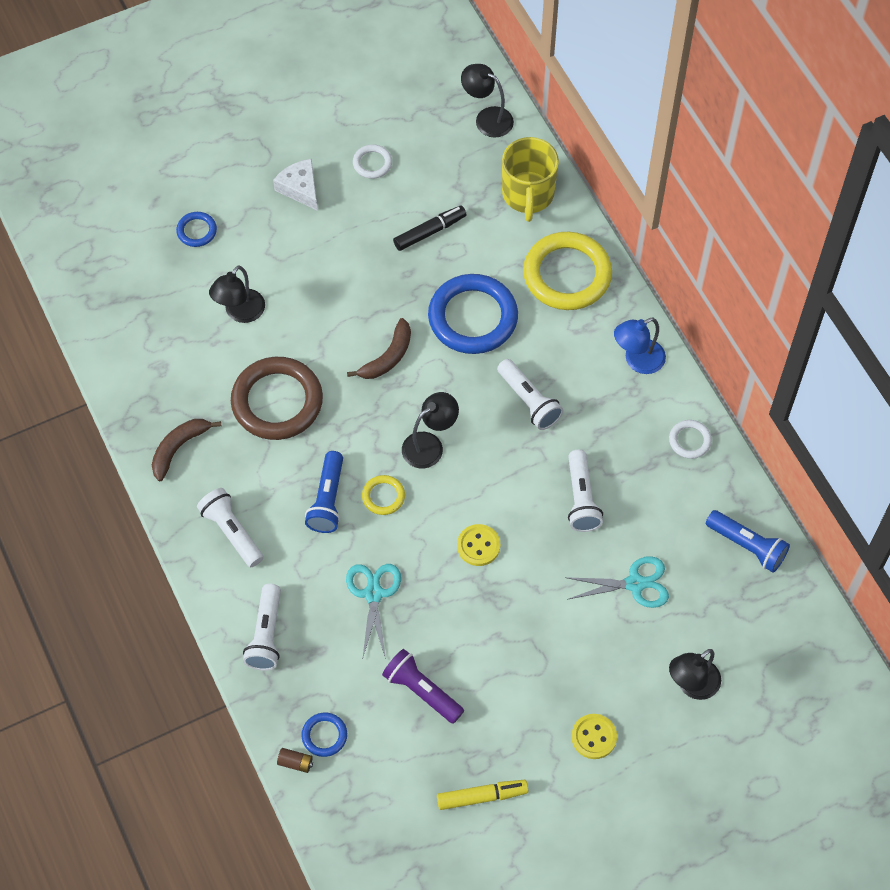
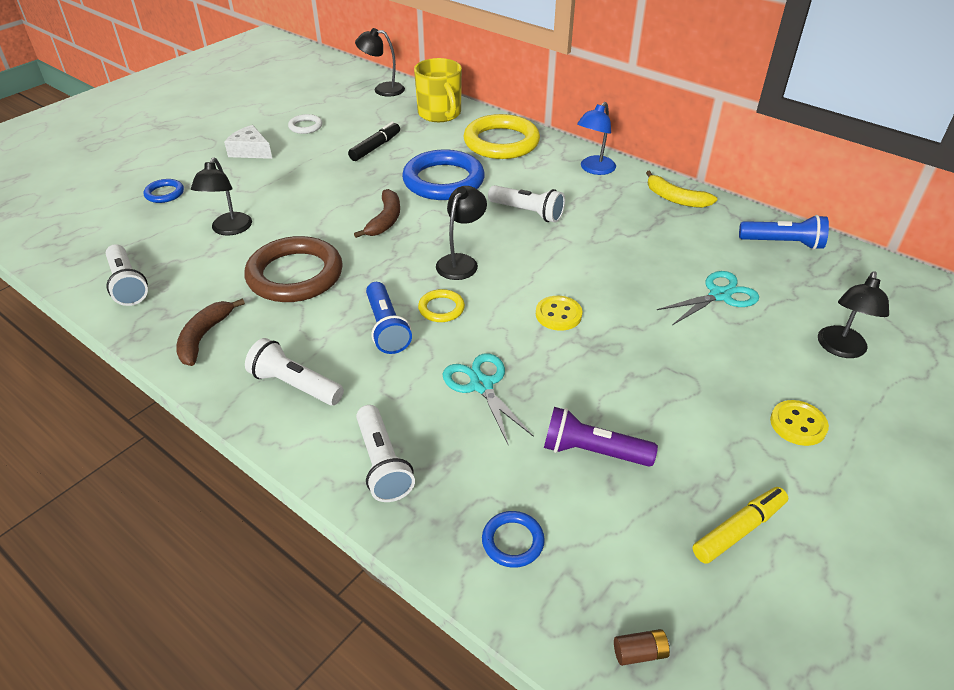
camera: 25 degrees left, 20 degrees down
(295, 763) = (495, 588): brown battery -> brown battery (639, 652)
(581, 499) = (622, 256): white flashlight -> white flashlight (128, 284)
(689, 440) = (675, 199): white ring -> yellow banana

